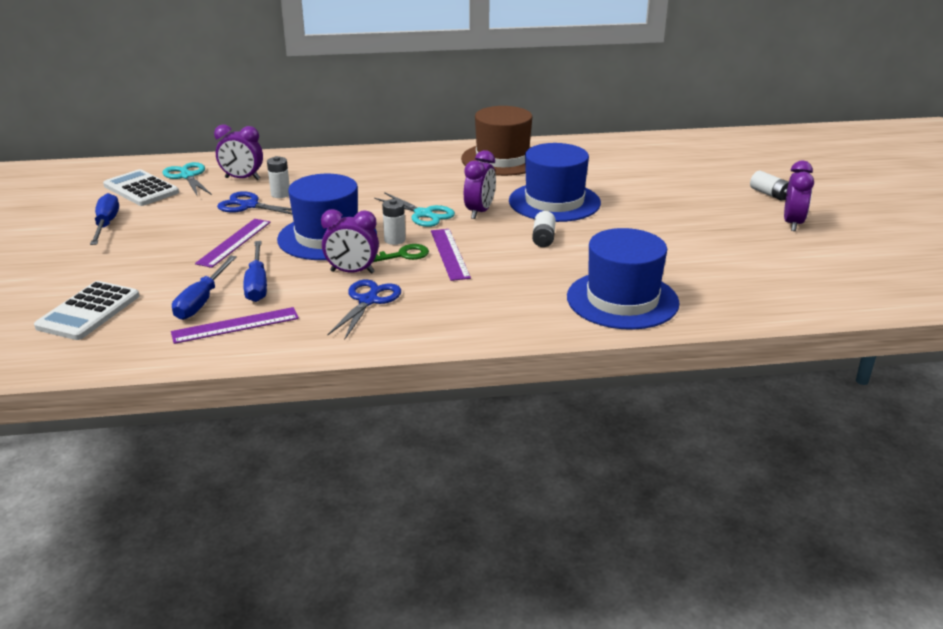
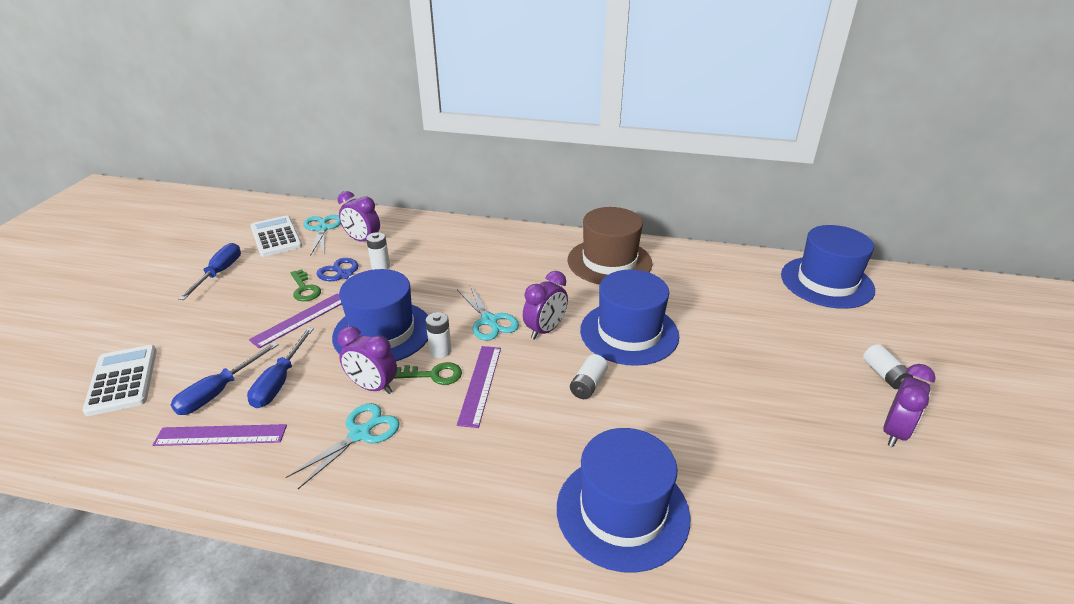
camera: 20 degrees right, 5 degrees up
(88, 311) = (122, 380): white calculator -> white calculator turned 120 degrees clockwise
(216, 221) = (305, 289): none -> green key
(368, 301) = (360, 434): blue scissors -> turquoise scissors
(696, 146) = (826, 282): none -> blue hat

